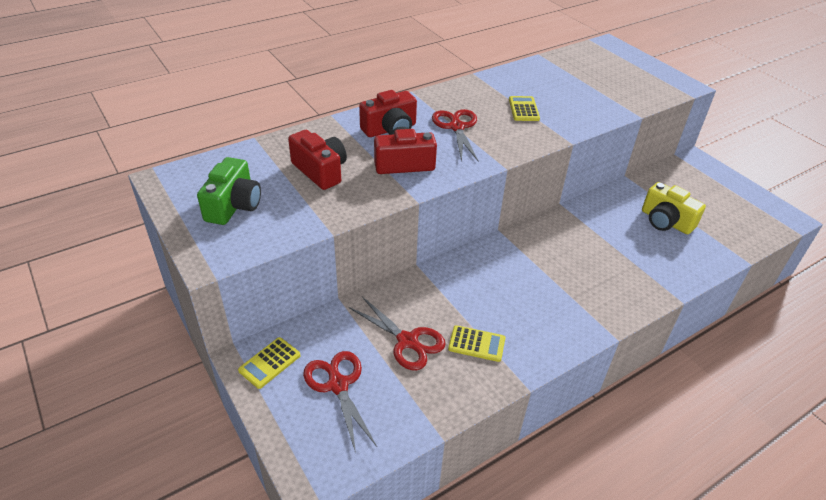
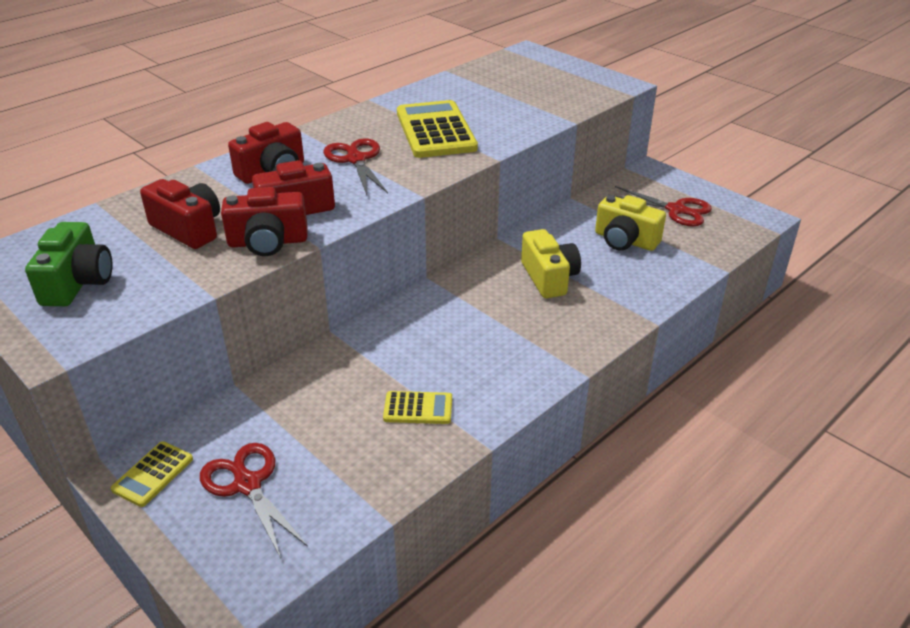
camera: 10 degrees left, 5 degrees down
(379, 192) = (268, 242): none -> red camera
(407, 341) = (330, 419): red scissors -> red scissors (676, 210)
(523, 109) = (435, 131): yellow calculator -> yellow calculator, size x2.00
(597, 245) = (549, 278): none -> yellow camera

